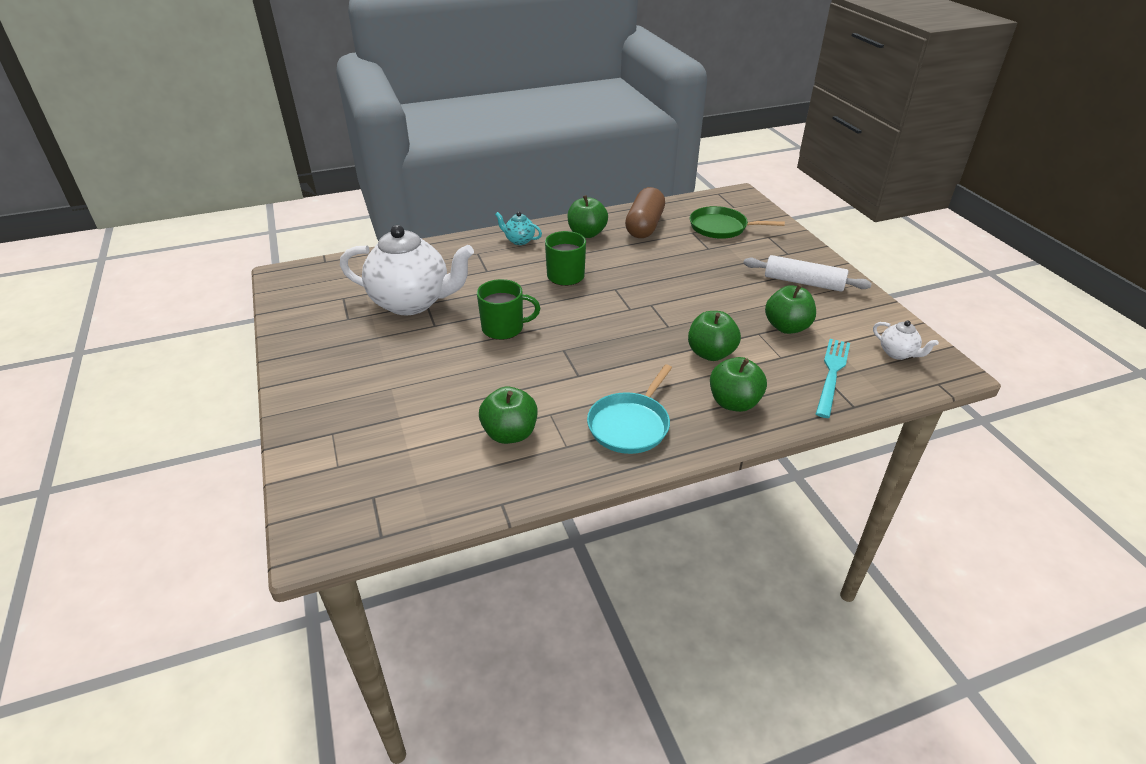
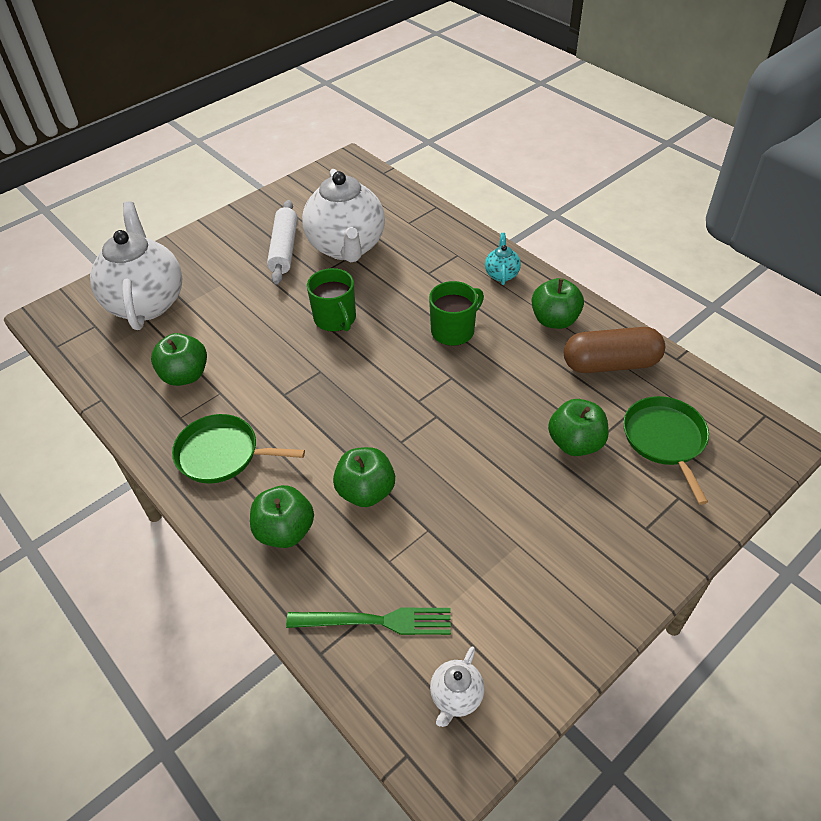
camera: 70 degrees right, 10 degrees up
(370, 447) = (146, 302): none -> white teapot
(630, 425) = (222, 454): turquoise pan -> green pan
(787, 327) = (456, 557): green apple -> green apple (575, 443)
(803, 282) = (577, 559): white rolling pin -> white rolling pin (284, 249)
(832, 374) = (376, 621): turquoise fork -> green fork

